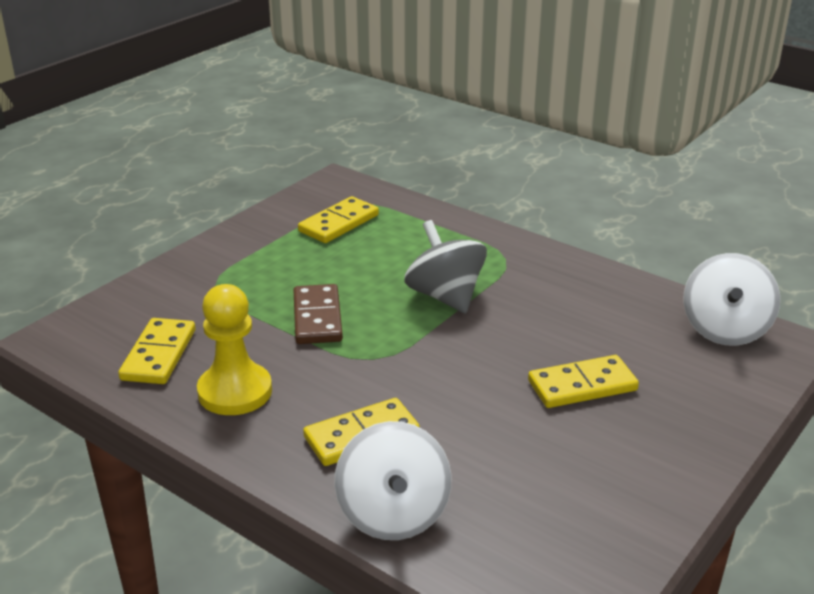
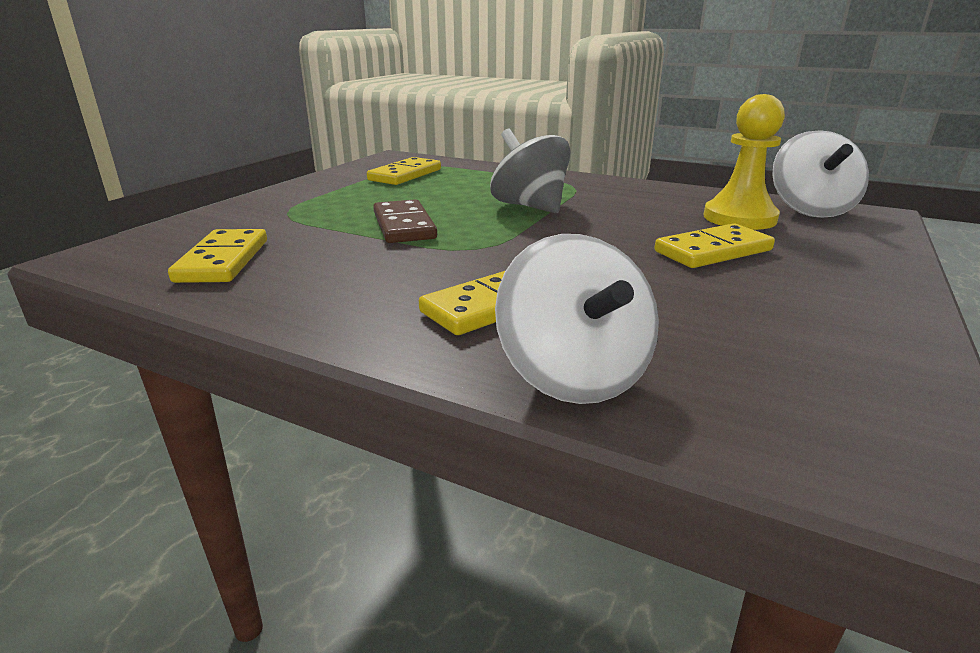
camera: 10 degrees left, 5 degrees down
(235, 392) = (321, 282): yellow pawn -> yellow pawn (739, 218)

